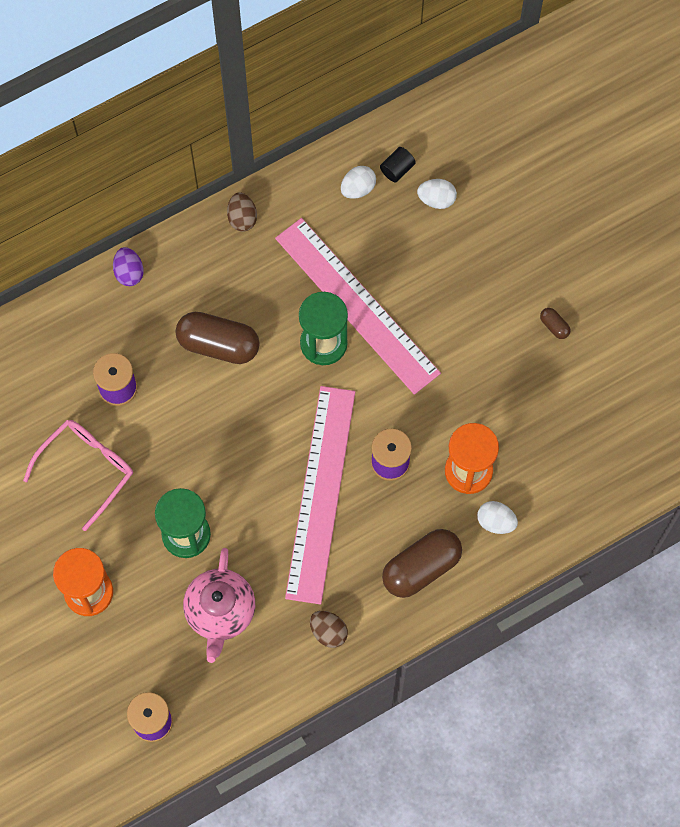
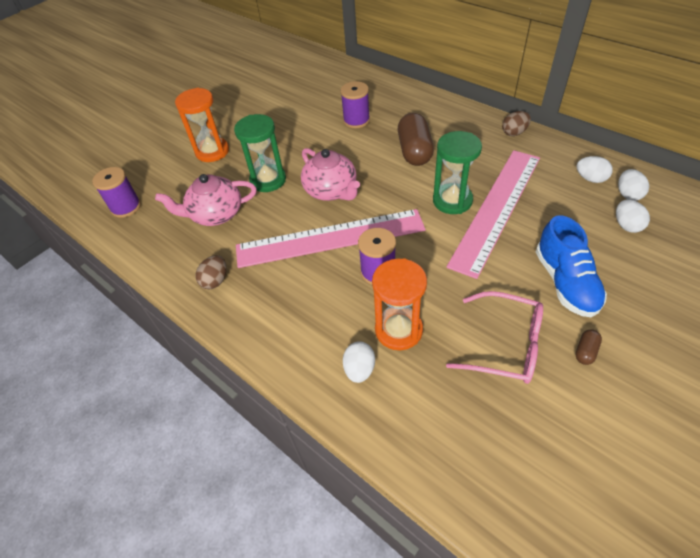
camera: 75 degrees right, 20 degrees down
(87, 469) = (295, 125): pink glasses -> pink glasses (505, 345)
(129, 272) = (436, 101): purple egg -> none
(243, 466) = (331, 191): none -> pink teapot
(397, 169) = (628, 194): black cylinder -> white egg
(421, 568) = (292, 325): brown capsule -> none
(478, 298) = (565, 282): none -> blue shoe

